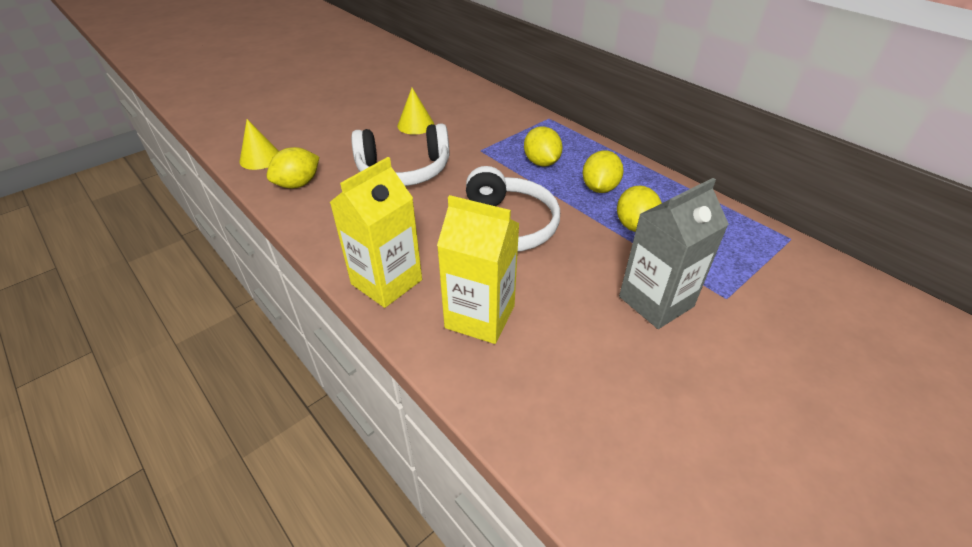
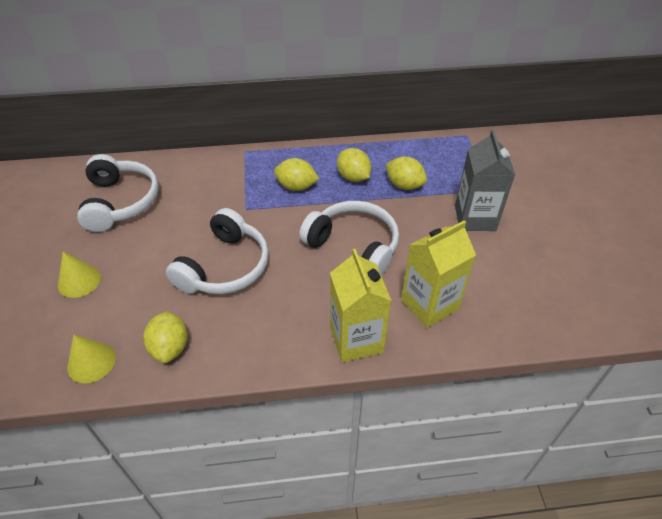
camera: 55 degrees left, 5 degrees up
(415, 125) = (163, 228): yellow cone -> yellow cone (79, 281)
(422, 96) = (120, 202): none -> white headphones

